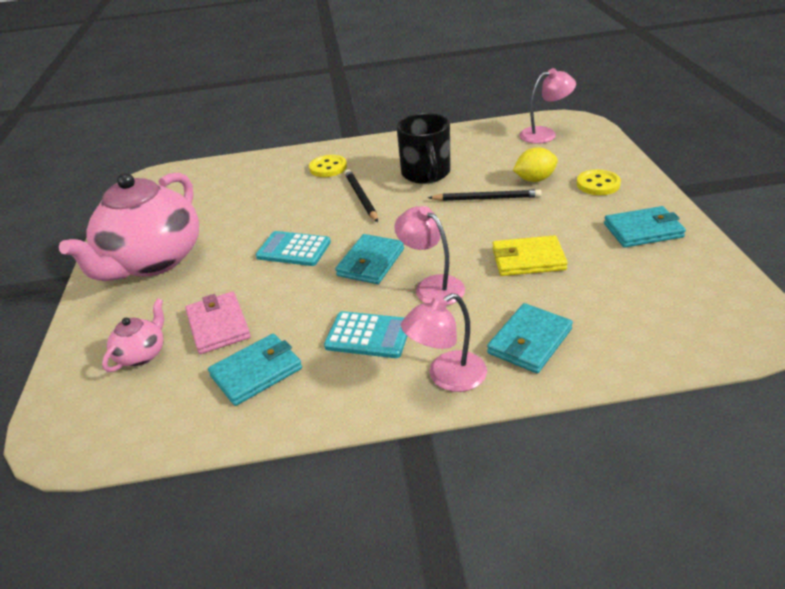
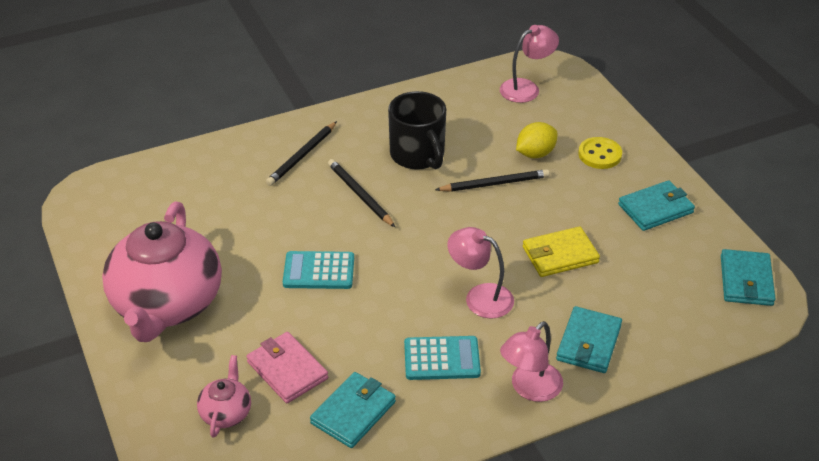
camera: 20 degrees left, 5 degrees up
(328, 168) = (302, 156): yellow button -> black pencil
(371, 262) = (408, 277): turquoise wallet -> turquoise wallet (746, 281)

